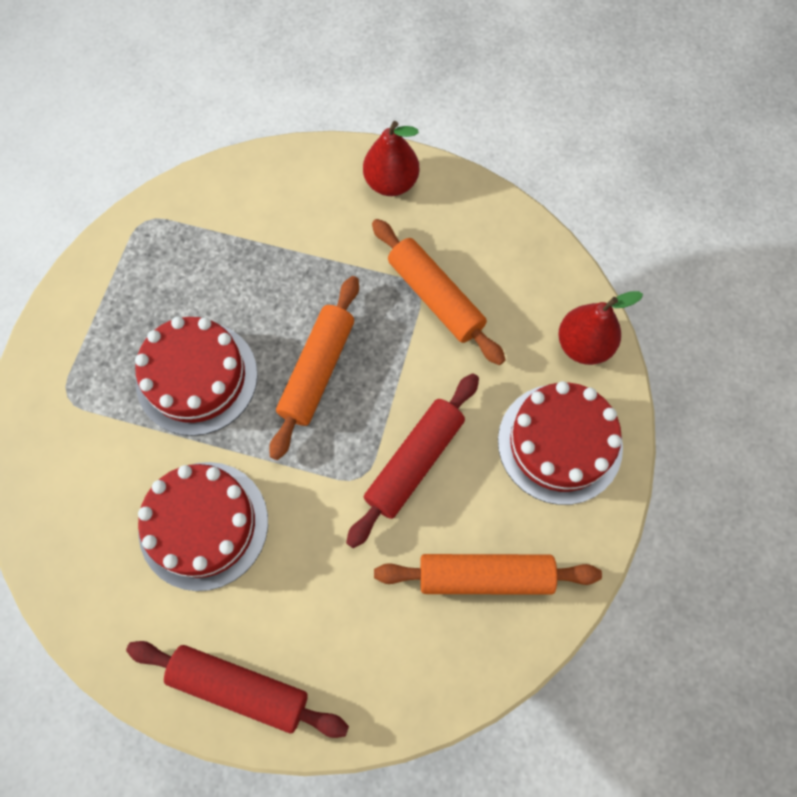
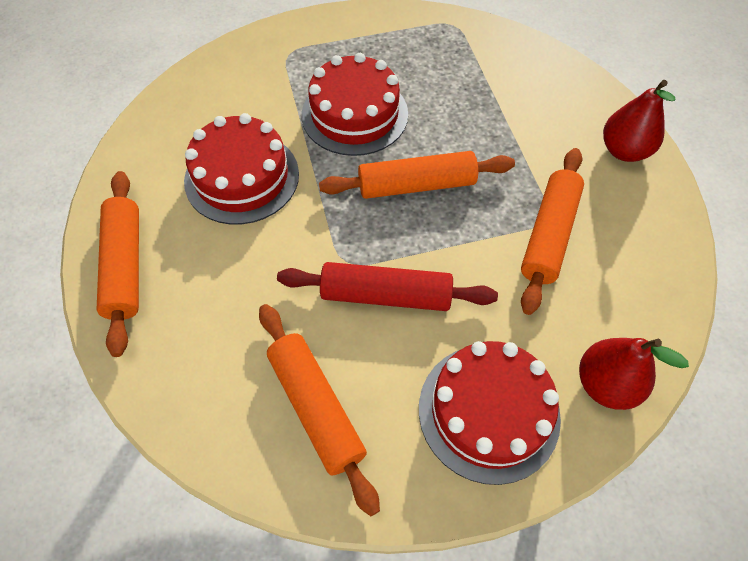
camera: 60 degrees right, 10 degrees down
(239, 688) = (125, 266): red rolling pin -> orange rolling pin

